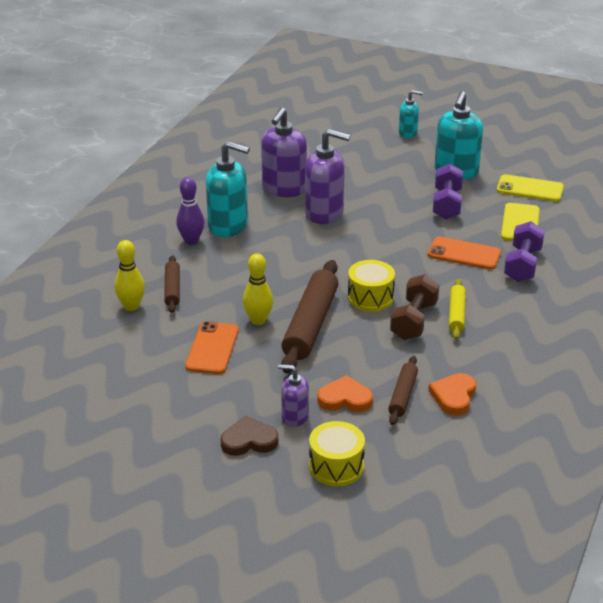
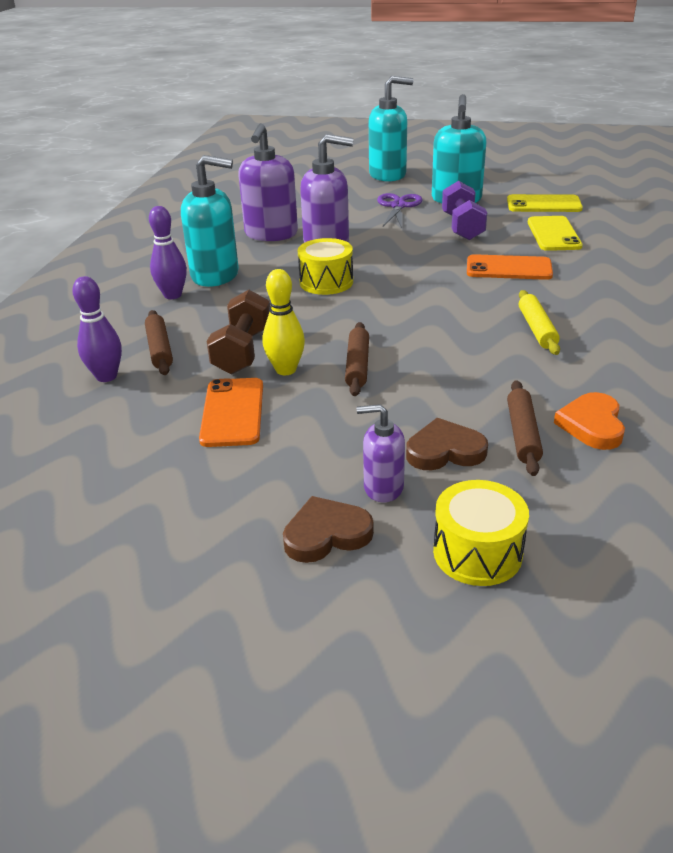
camera: 10 degrees left, 0 degrees up
(131, 306) = (106, 376): yellow bowling pin -> purple bowling pin
(310, 325) = (357, 365): brown rolling pin -> brown rolling pin, size x0.53
(345, 399) = (445, 451): orange heart -> brown heart
(370, 297) = (421, 325): yellow drum -> yellow drum (326, 282)
(402, 172) = (398, 206): none -> purple scissors
(408, 133) = (388, 175): turquoise soap dispenser -> turquoise soap dispenser, size x1.81
(414, 321) = (488, 343): brown dumbbell -> brown dumbbell (243, 351)
(522, 265) = (582, 271): purple dumbbell -> none

